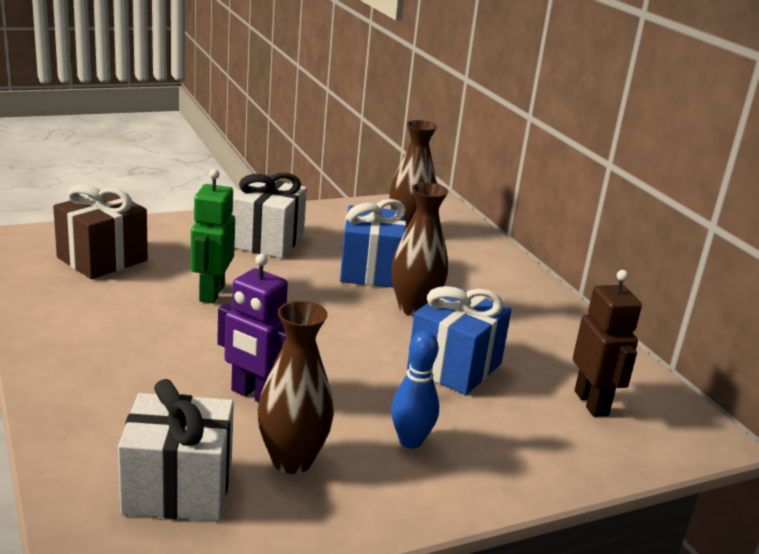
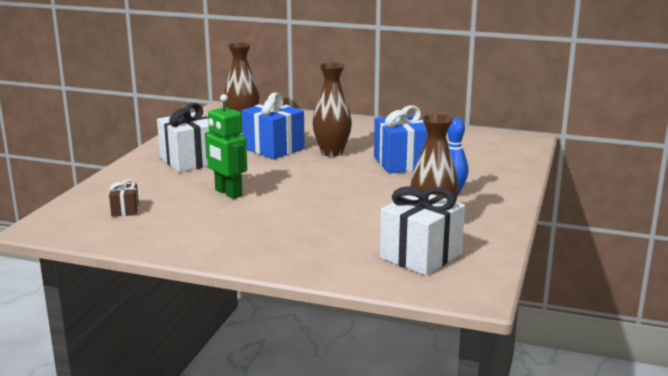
camera: 45 degrees left, 5 degrees down
(102, 259) = (125, 210): brown gift -> brown gift, size x0.48
(254, 395) = (359, 214): purple robot -> none
(592, 403) = (473, 149): brown robot -> none

